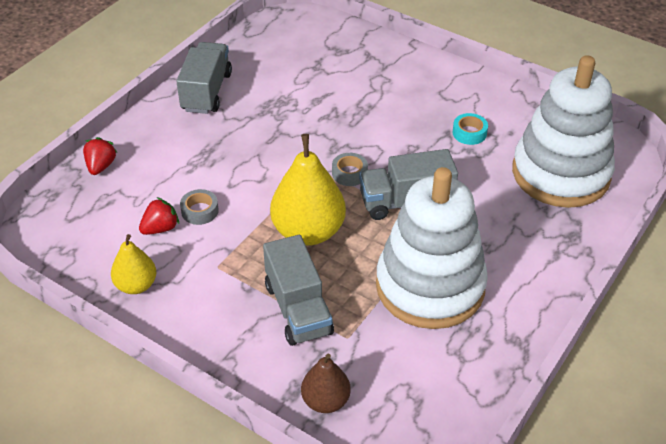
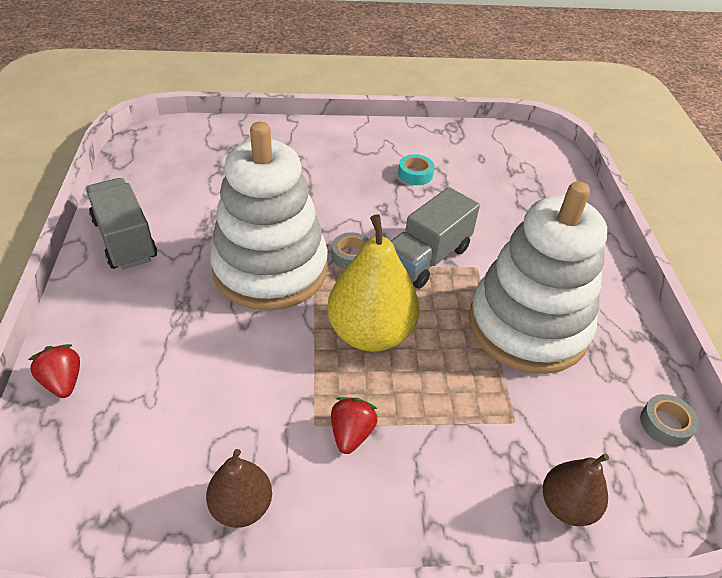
camera: 40 degrees left, 0 degrees up
(136, 285) = (241, 506): yellow pear -> brown pear
(160, 228) = (208, 417): red strawberry -> red strawberry (351, 433)
(200, 211) = (236, 372): grey tape -> grey tape (665, 424)
(298, 309) = (441, 421): grey truck -> none
(560, 173) = (516, 177): white stacking toy -> white stacking toy (270, 269)

